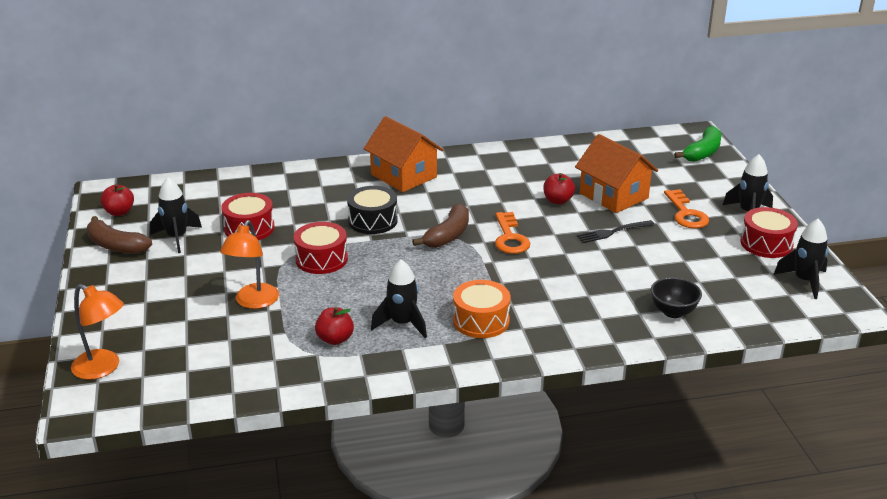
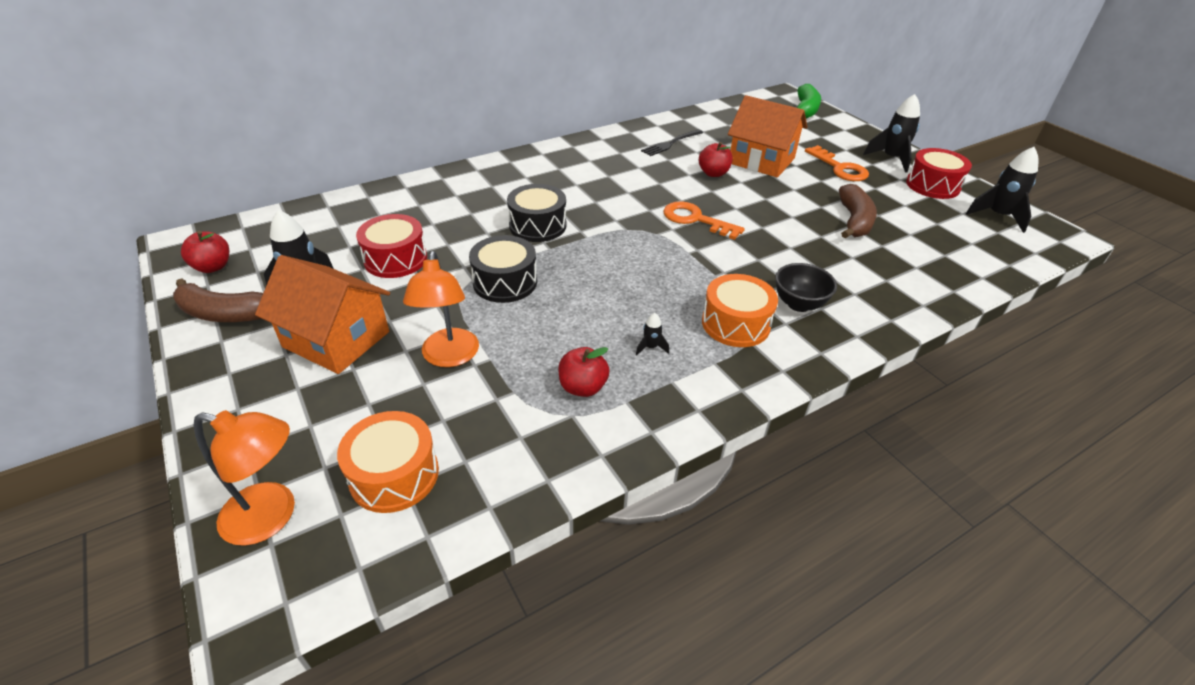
camera: 20 degrees left, 10 degrees up
(183, 363) = (394, 475): none -> orange drum
(321, 259) = (505, 282): red drum -> black drum
(402, 324) = (651, 347): black rocket -> black rocket, size x0.47
(403, 176) = (541, 171): orange house -> orange house (336, 339)
(448, 235) = (630, 228): brown banana -> brown banana (854, 221)
(510, 238) = (696, 220): orange key -> orange key turned 150 degrees clockwise
(613, 232) = (790, 197): black fork -> black fork (671, 143)
(673, 312) = (916, 272): black bowl -> black bowl (799, 304)

